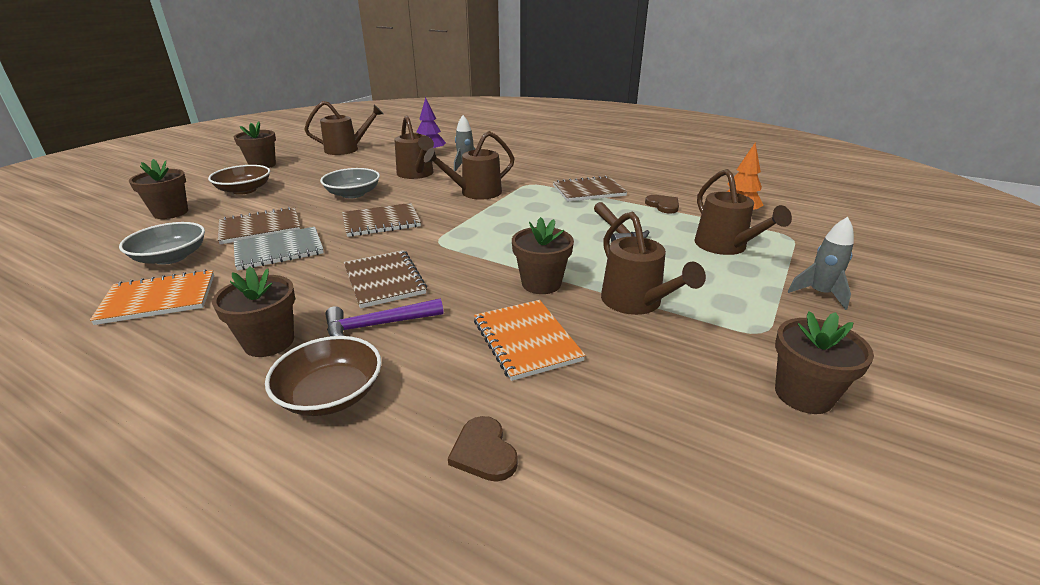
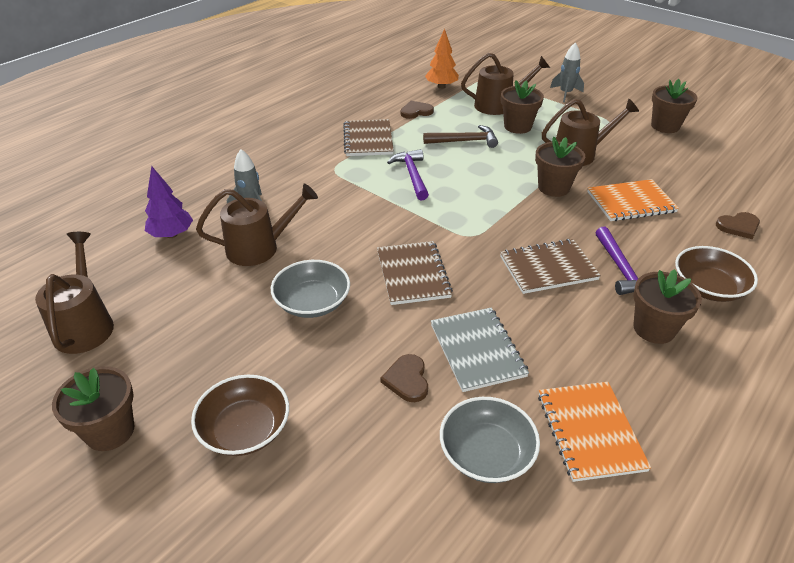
camera: 80 degrees left, 10 degrees up
(171, 213) = (319, 508): brown flower pot -> brown flower pot (517, 126)
(260, 228) = (407, 380): brown notebook -> brown heart
(475, 193) = (347, 206): brown watering can -> none
(534, 212) = (412, 175): none -> purple hammer

